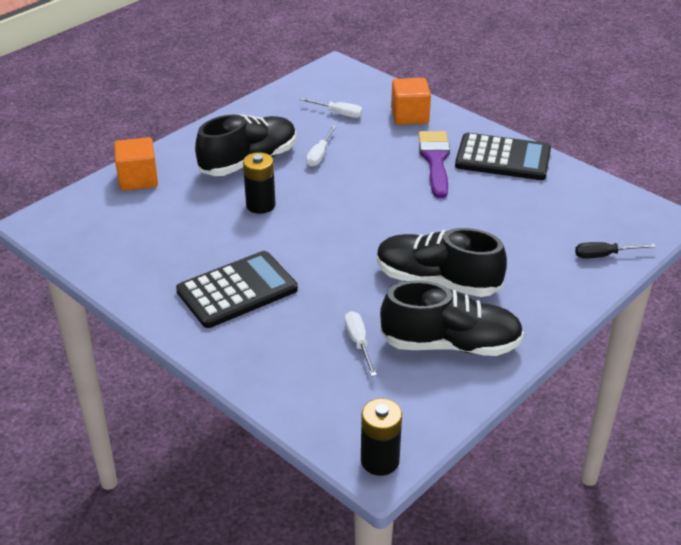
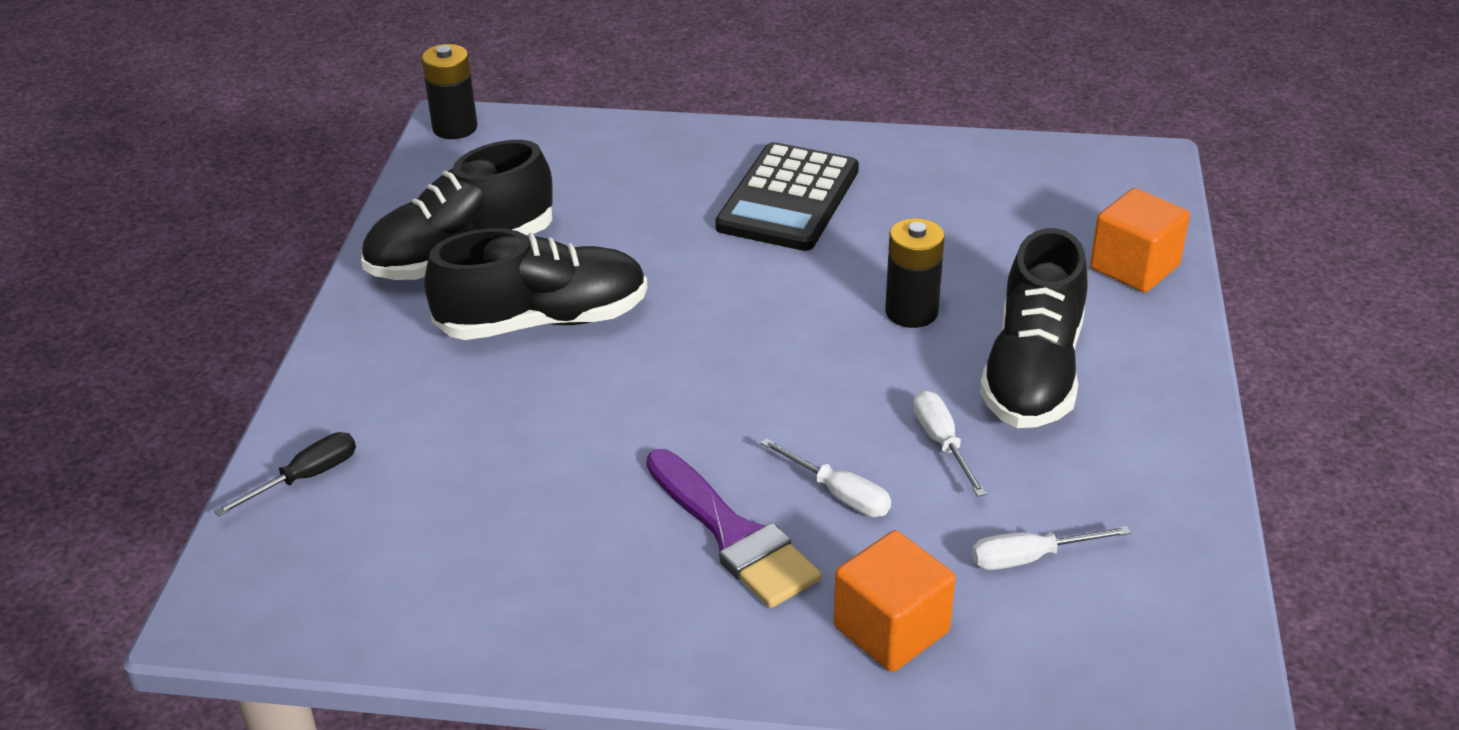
camera: 145 degrees right, 0 degrees up
(358, 343) = (577, 209): white screwdriver -> white screwdriver (839, 494)
(503, 158) = (610, 609): black calculator -> none

